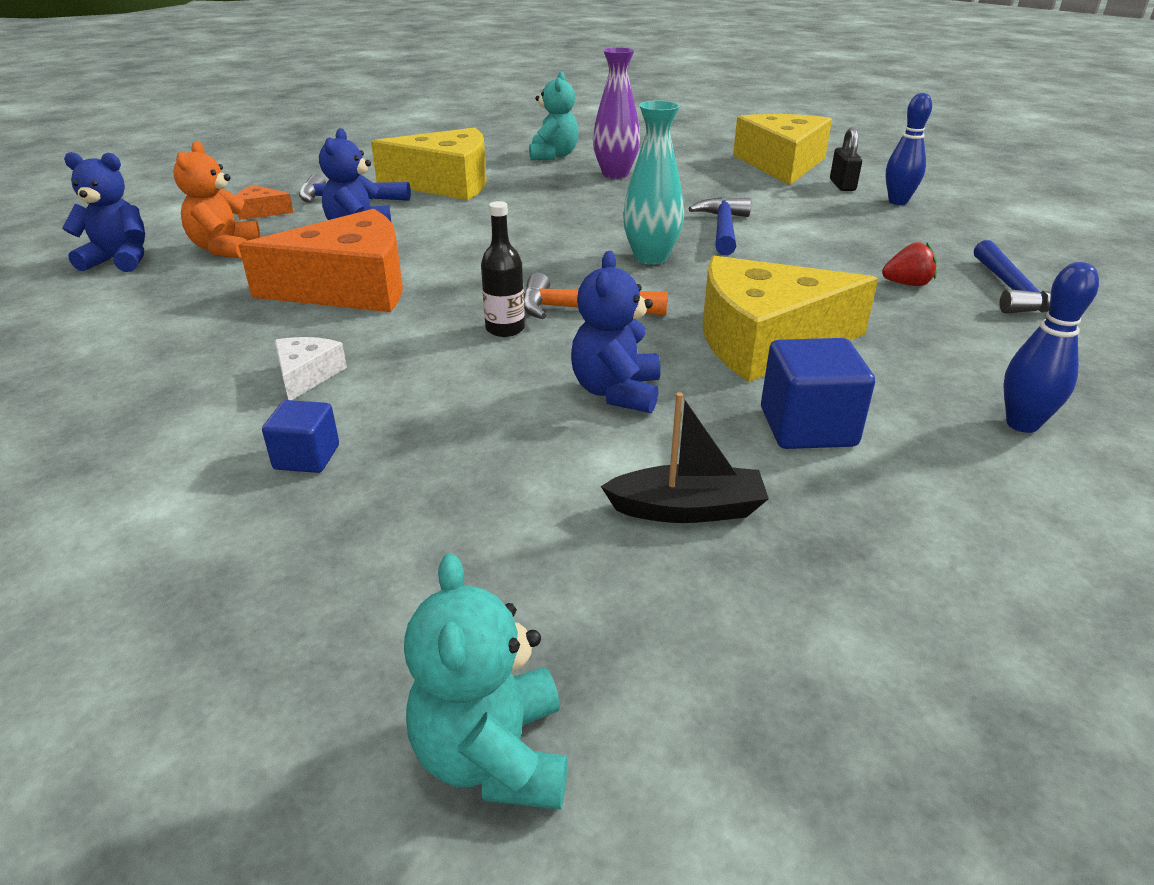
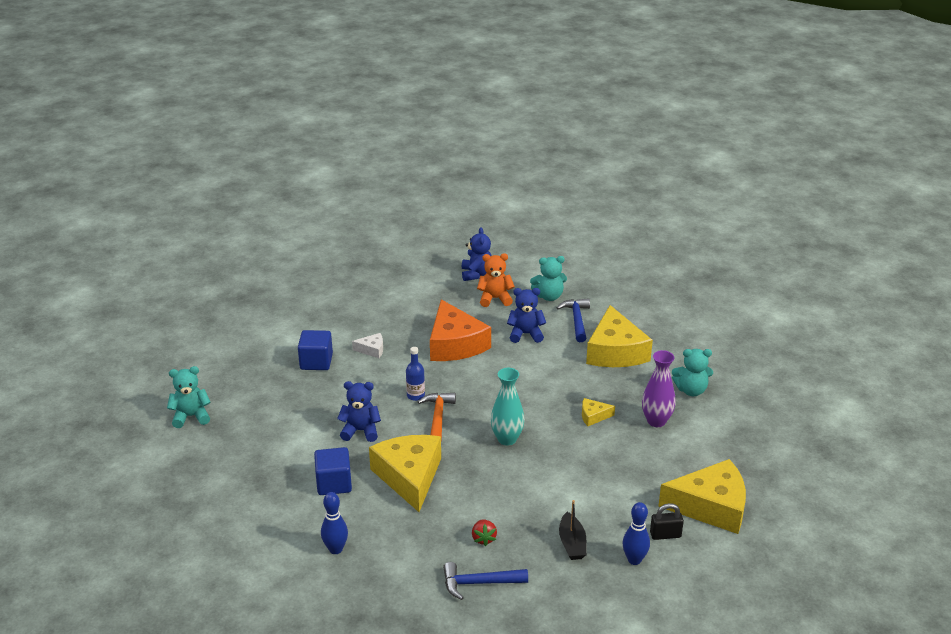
camera: 85 degrees right, 0 degrees up
(261, 212) = (549, 296): orange cheese -> turquoise teddy bear
(307, 457) = (316, 362): blue cube -> blue cube, size x1.63
(505, 329) = (415, 395): black bottle -> blue bottle
(598, 203) = (593, 416): none -> yellow cheese
(687, 509) = (283, 449): black boat -> black boat (572, 543)
(723, 229) = (558, 469): blue hammer -> none

